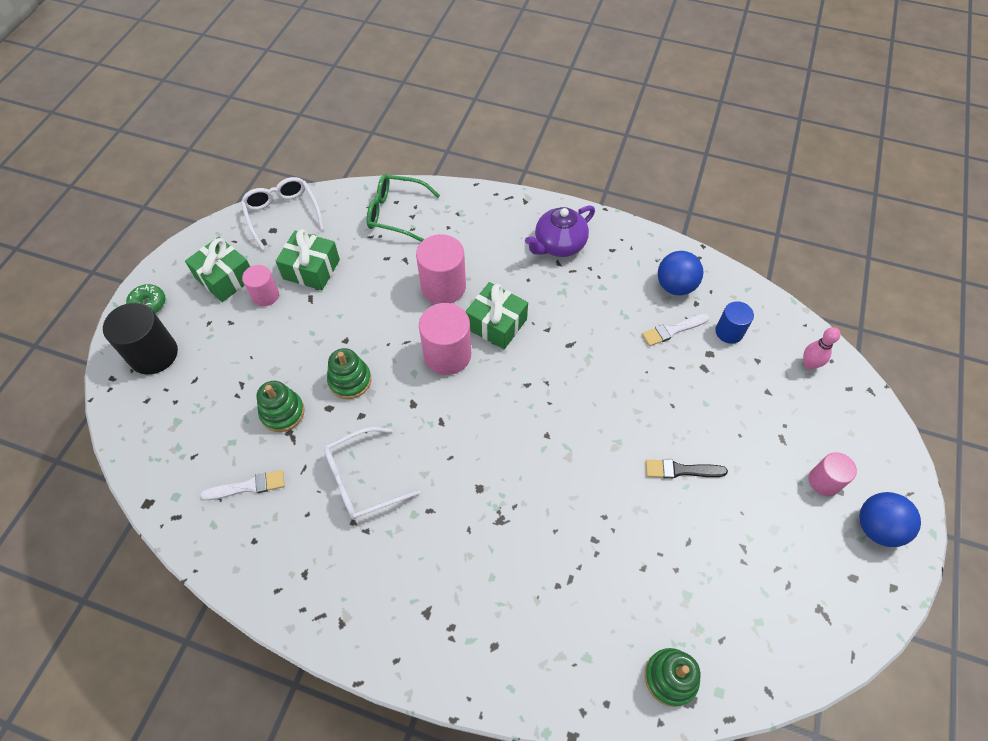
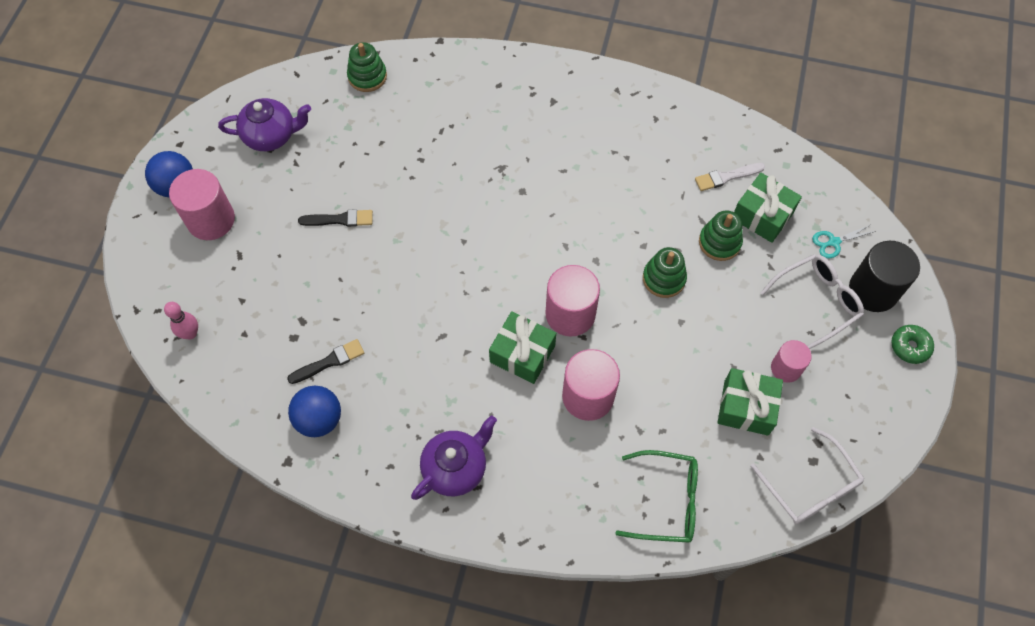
camera: 175 degrees right, 5 degrees up
(167, 403) = (834, 242): none -> turquoise scissors
(225, 278) = (841, 387): green gift -> green gift (762, 215)
(363, 479) = (627, 190): white glasses -> white glasses (816, 302)
(672, 330) = (329, 361): white brush -> black brush
(729, 332) = (268, 365): blue cylinder -> none
(781, 590) = (271, 136): none -> purple teapot
(824, 481) = (211, 220): pink cylinder -> pink cylinder, size x1.67

